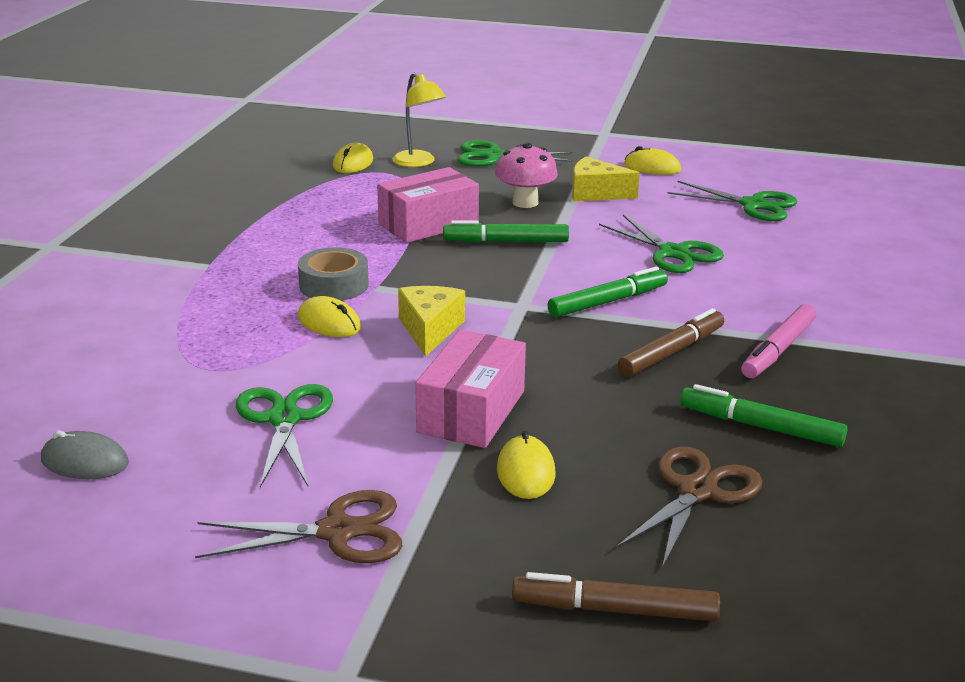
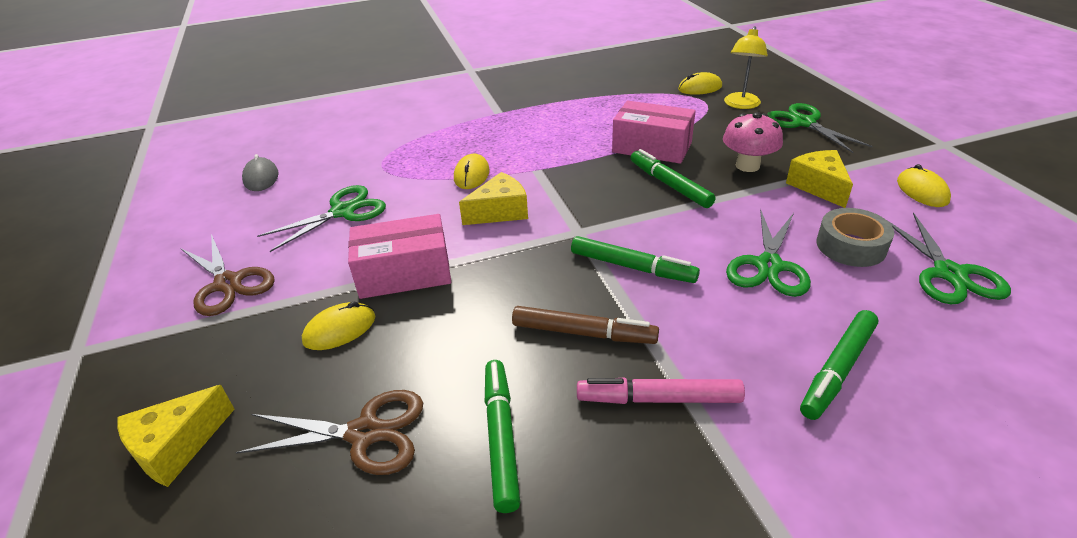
camera: 60 degrees right, 10 degrees up
(334, 285) = (521, 155): grey tape -> grey tape (851, 246)
(614, 609) = (177, 446): brown marker -> yellow cheese
(808, 280) = (837, 370): none -> green marker

